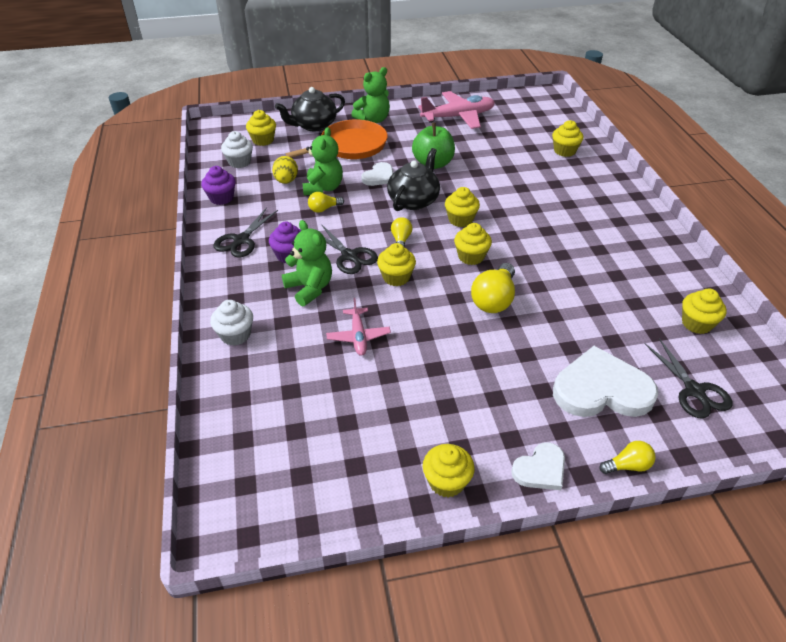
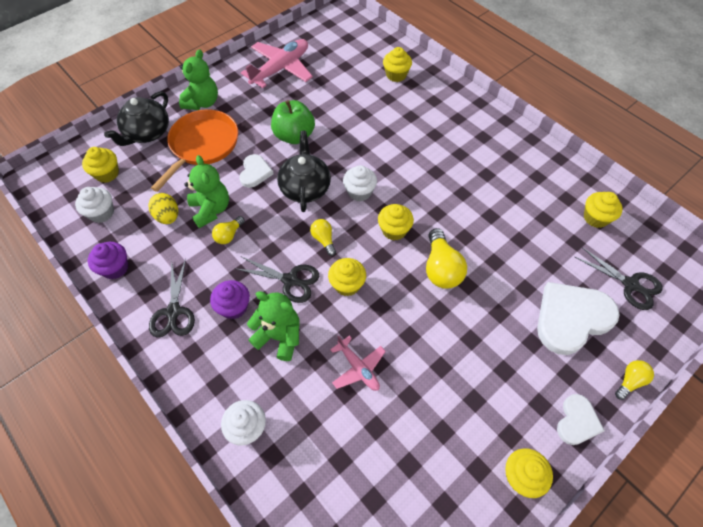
camera: 30 degrees left, 15 degrees up
(460, 220) = (359, 192): yellow cupcake -> white cupcake

